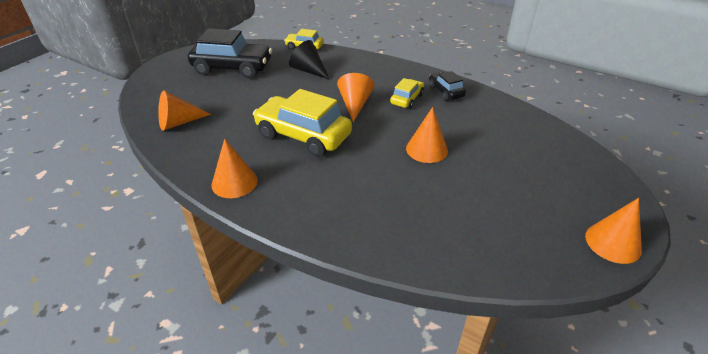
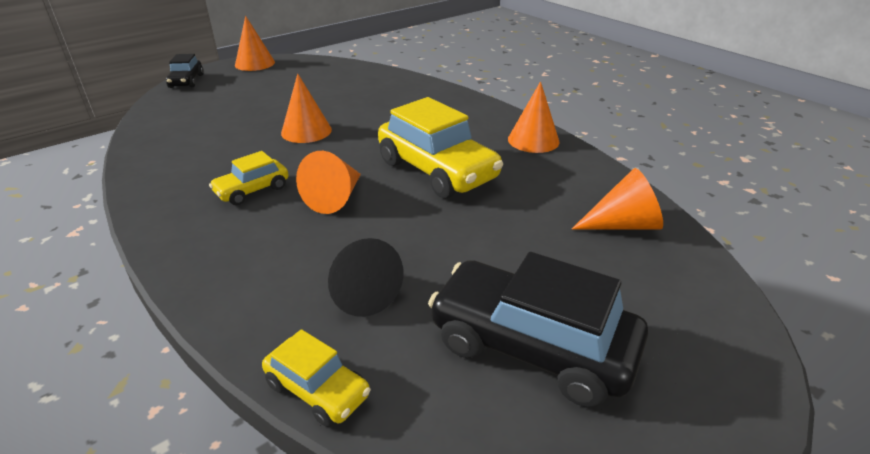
camera: 160 degrees left, 5 degrees down
(445, 92) = (181, 190): black car -> black car (186, 81)

